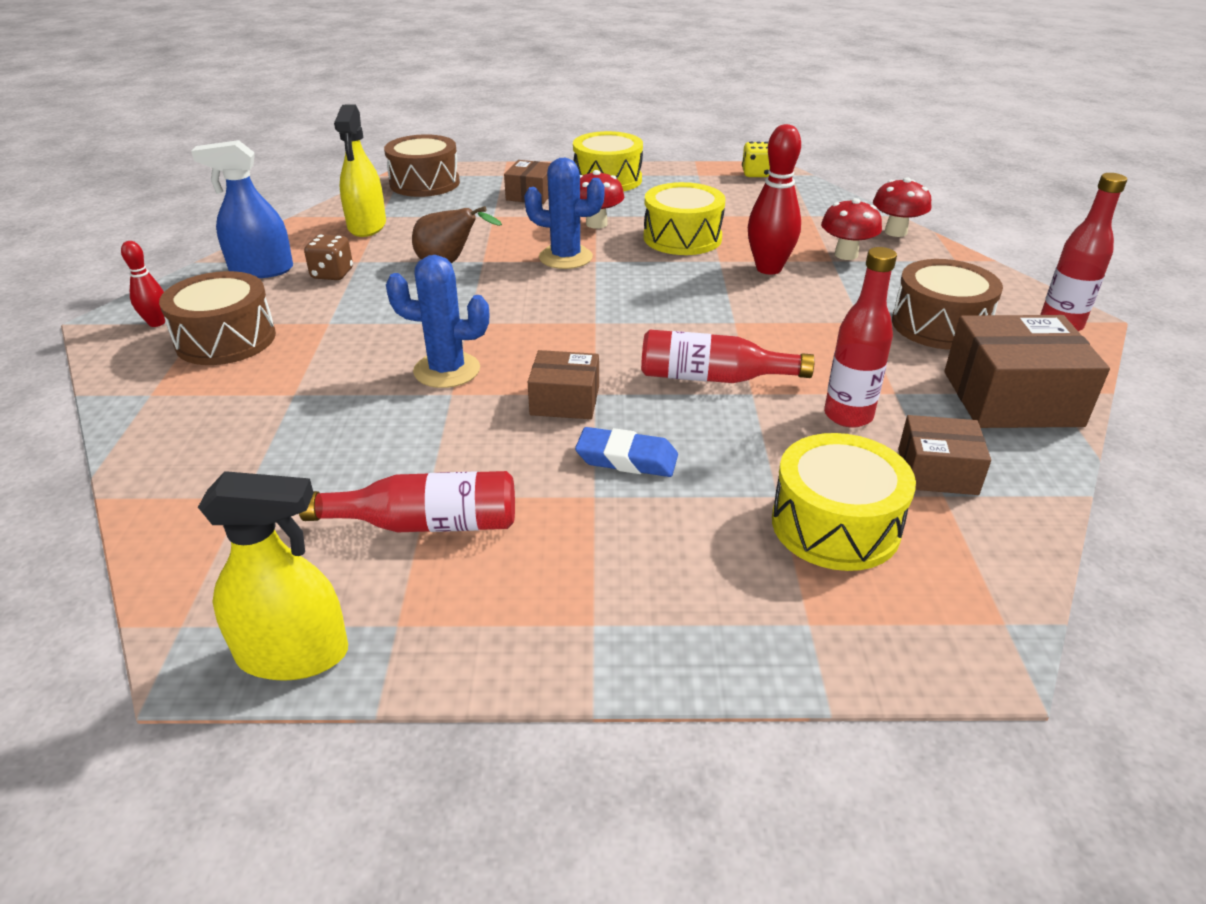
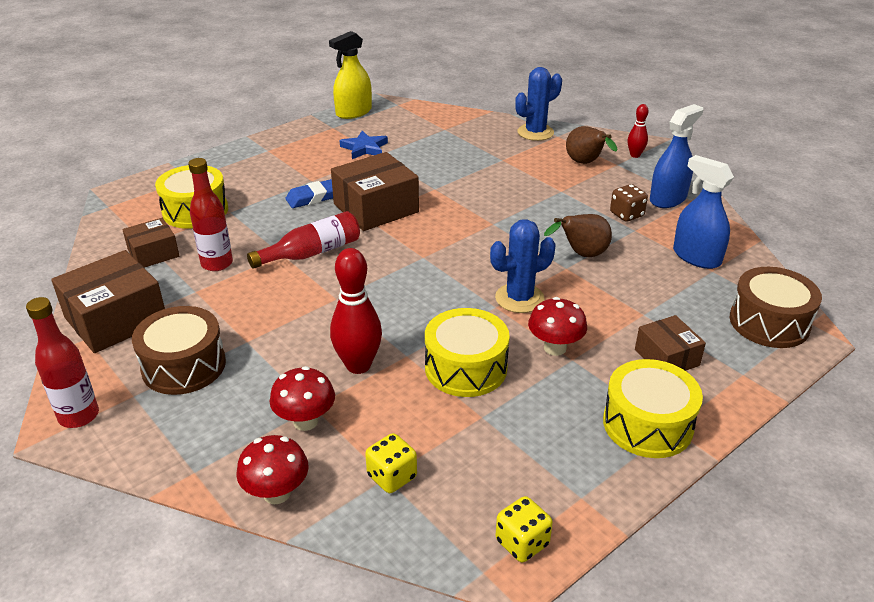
camera: 140 degrees right, 0 degrees up
(226, 339) = (586, 163): brown drum -> brown pear
(367, 226) = (696, 257): yellow spray bottle -> blue spray bottle
(426, 524) = (364, 148): red bottle -> blue star
(447, 370) = (456, 196): blue cactus -> blue cactus (535, 132)
(565, 400) = (376, 208): brown box -> brown box, size x1.71
(806, 214) = (392, 476): none -> yellow dice

